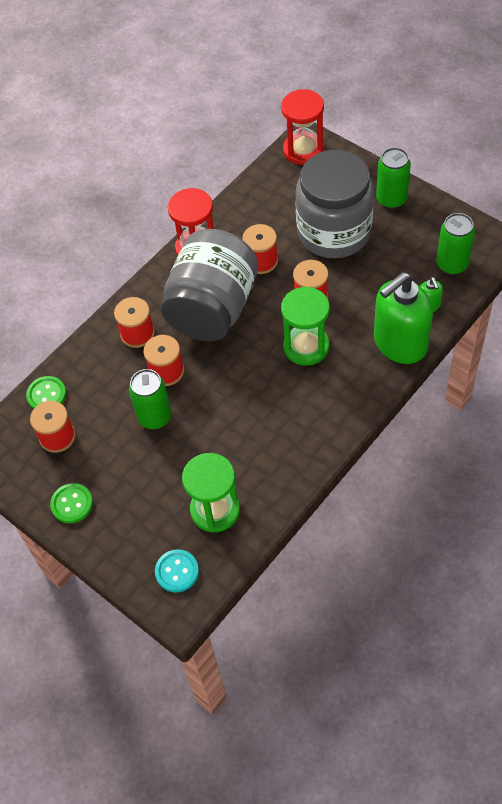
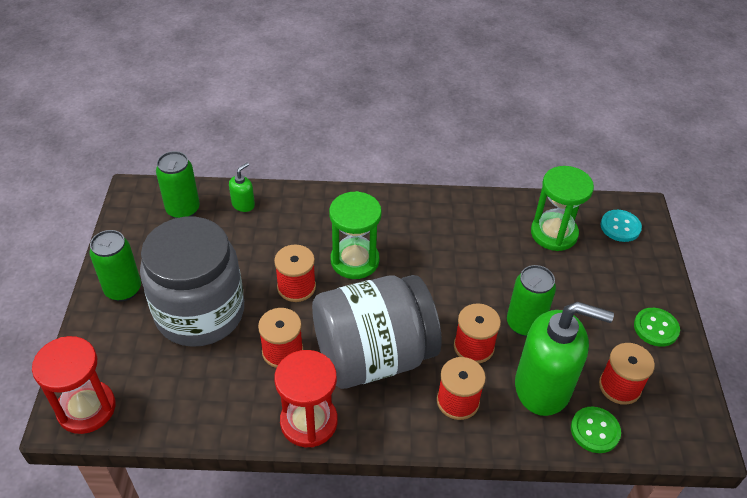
camera: 135 degrees left, 10 degrees down
(399, 343) = (298, 204): green soap dispenser -> green soap dispenser (543, 387)

